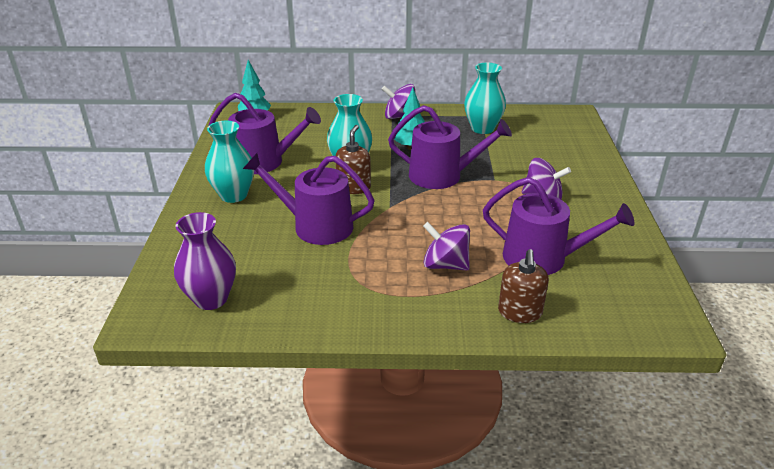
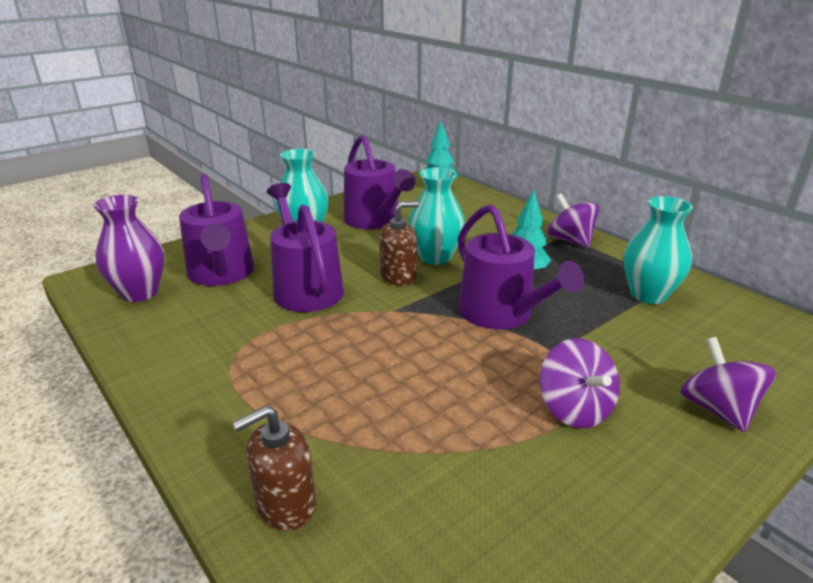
camera: 50 degrees right, 5 degrees down
(445, 265) = (326, 395): purple spinning top -> purple spinning top (717, 409)
(542, 258) = (433, 472): purple watering can -> purple watering can (222, 274)

